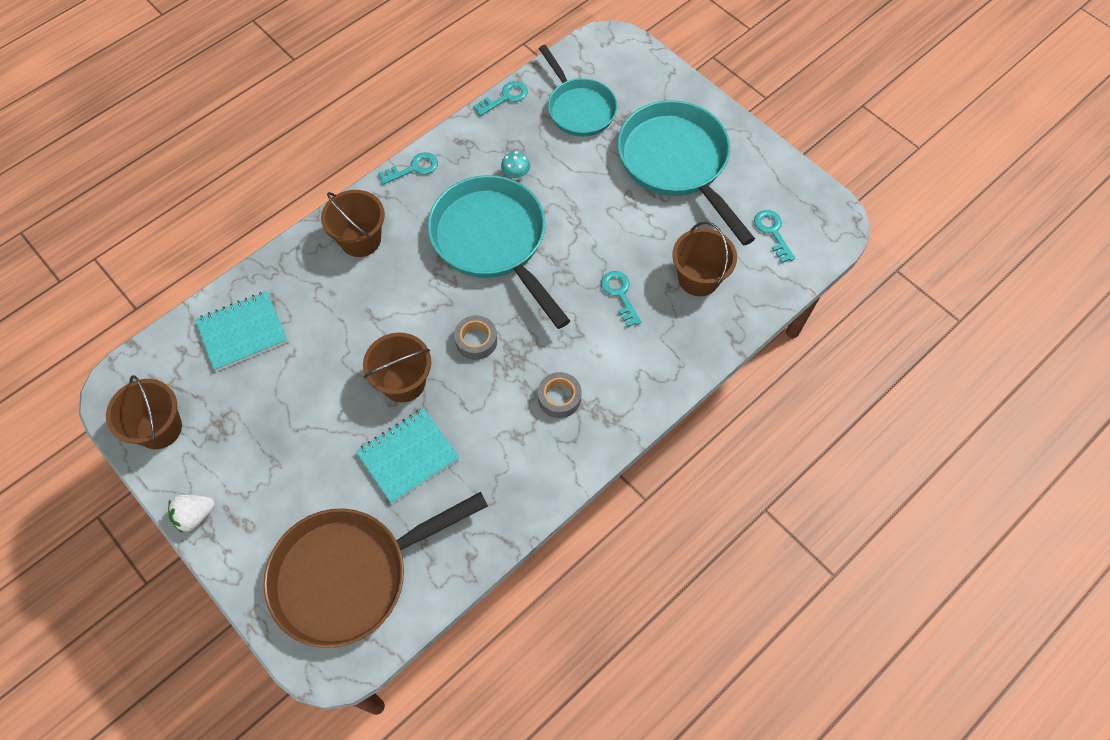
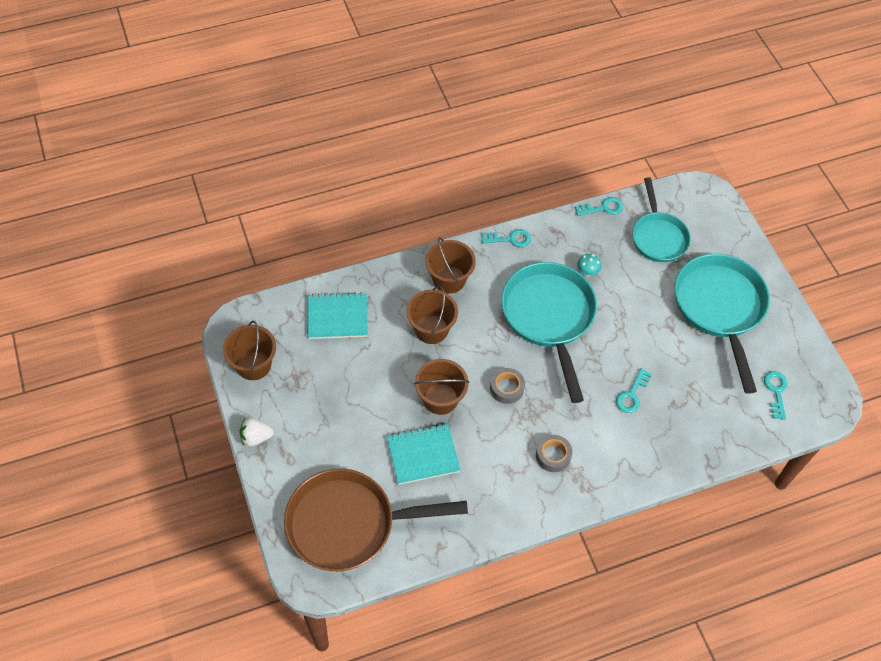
camera: 20 degrees right, 5 degrees down
(620, 294) = (632, 395): turquoise key -> turquoise key turned 150 degrees counterclockwise
(698, 278) = (700, 405): brown bucket -> brown bucket (431, 329)

